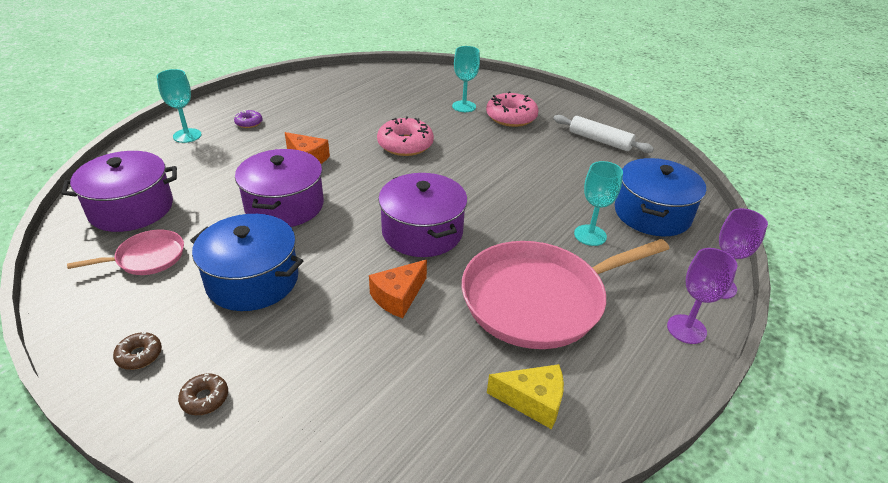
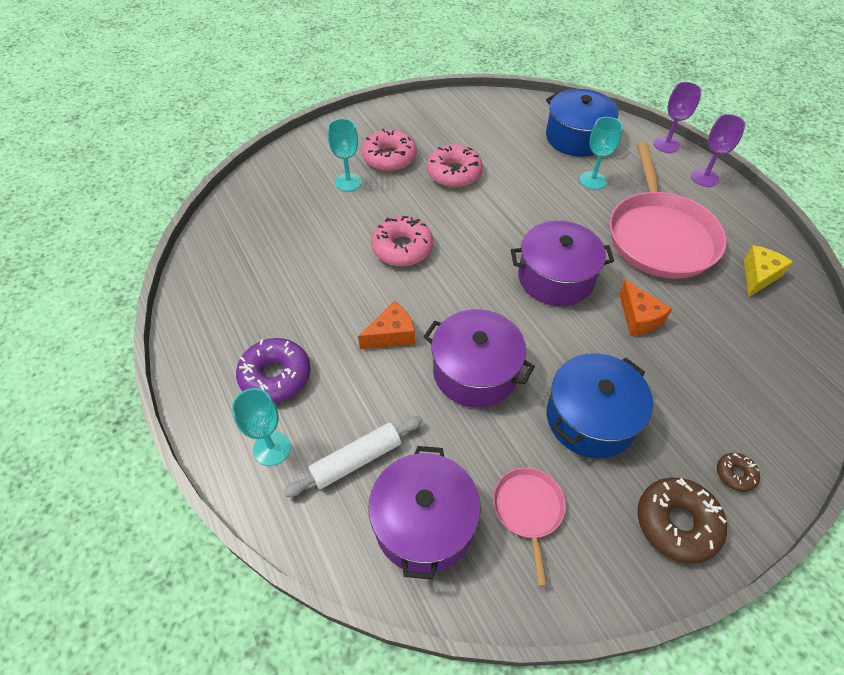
camera: 65 degrees left, 15 degrees up
(139, 355) = (676, 523): brown donut -> brown donut, size x1.99
(249, 123) = (275, 376): purple donut -> purple donut, size x1.99
(521, 151) = (454, 173): none -> pink donut
(600, 140) = (460, 120): white rolling pin -> white rolling pin (356, 460)

